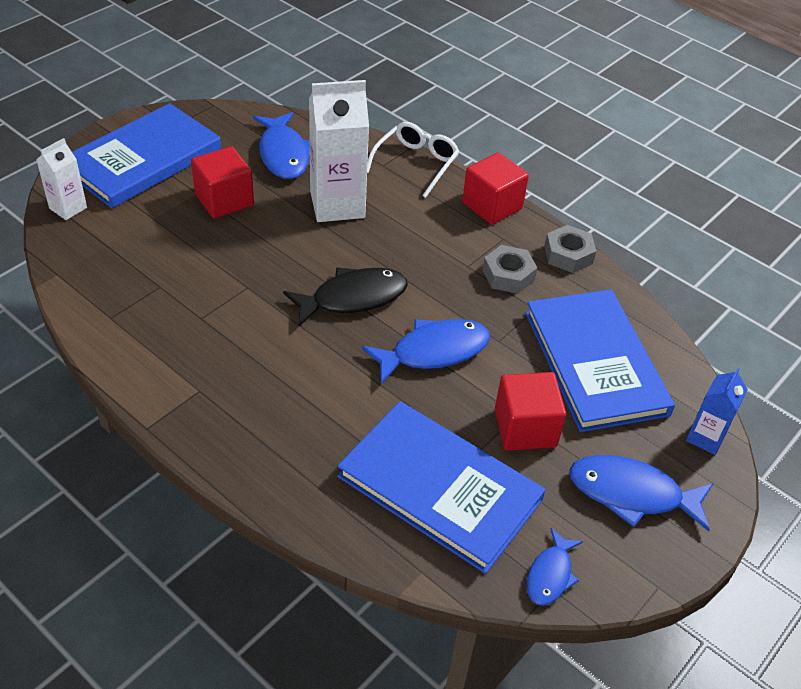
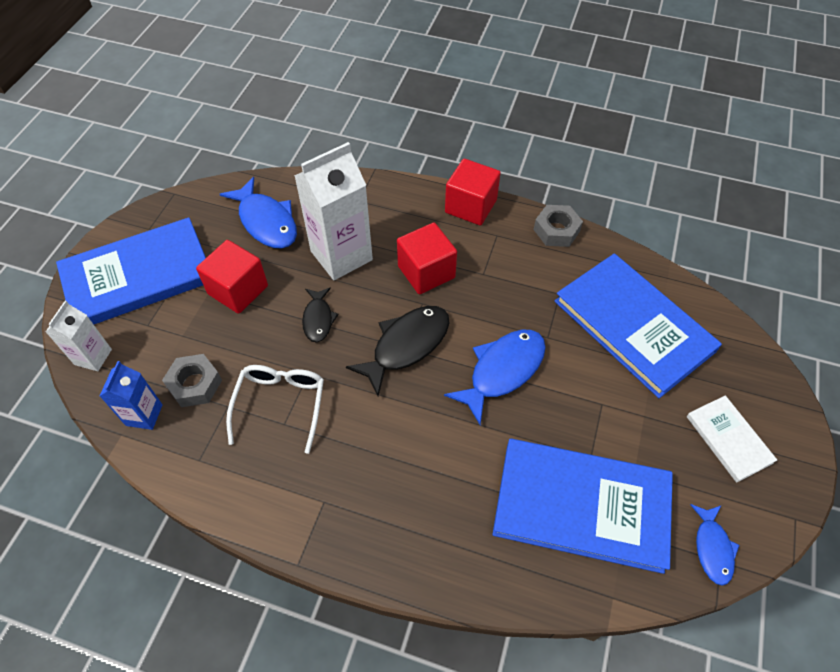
camera: 20 degrees left, 10 degrees up
(143, 159) = (138, 276): blue book -> blue book turned 45 degrees clockwise
(283, 248) = (318, 319): none -> black fish
(416, 163) = (386, 188): white glasses -> white glasses (280, 404)
(508, 275) = (520, 269): grey nut -> grey nut (195, 384)
(525, 428) = (615, 414): red cube -> red cube (426, 272)
(632, 494) = (729, 439): blue fish -> white book
(705, 437) = (751, 360): blue carton -> blue carton (144, 415)

